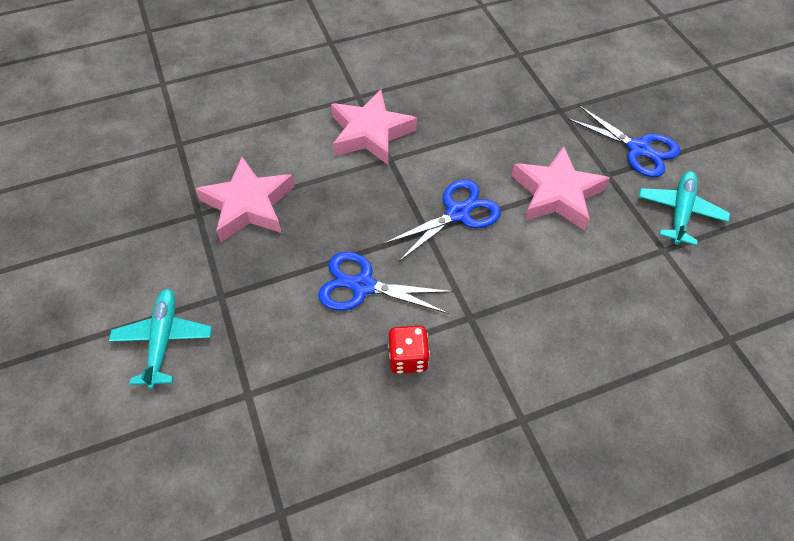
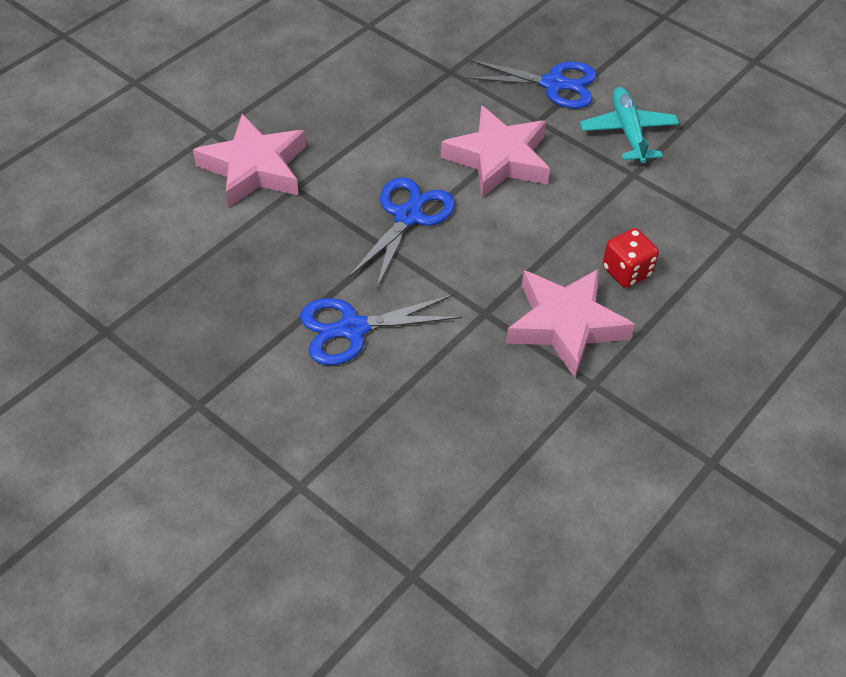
camera: 30 degrees left, 5 degrees down
(163, 340) = (162, 477): turquoise plane -> none
(248, 205) = (161, 298): pink star -> pink star (565, 325)
(408, 358) = (447, 377): red dice -> red dice (626, 271)

